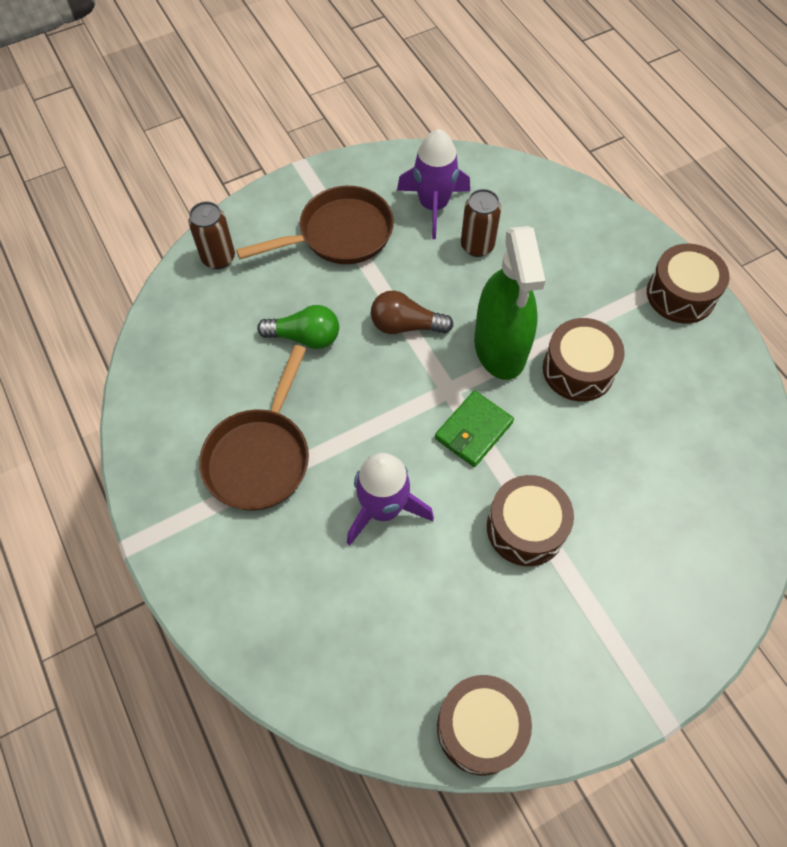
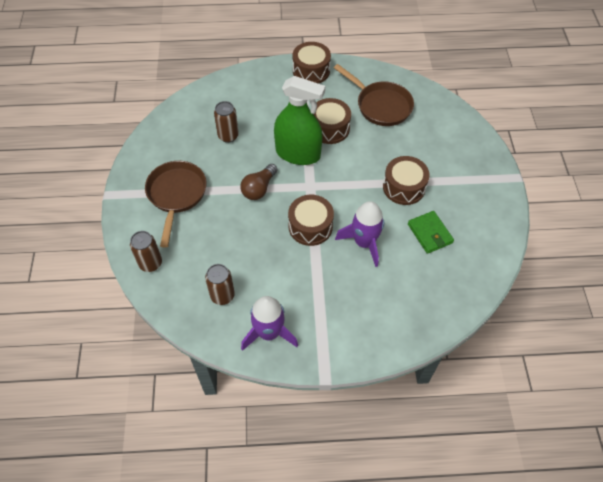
camera: 65 degrees left, 5 degrees down
(206, 361) = (222, 295): none -> brown can
(260, 456) = (303, 289): brown pan -> brown pan (381, 105)
(305, 337) = (237, 238): green light bulb -> none
(433, 205) = (187, 143): purple rocket -> purple rocket (269, 332)
(473, 430) = (340, 185): green wallet -> green wallet (430, 233)
(480, 728) = (494, 248): brown drum -> brown drum (310, 226)

